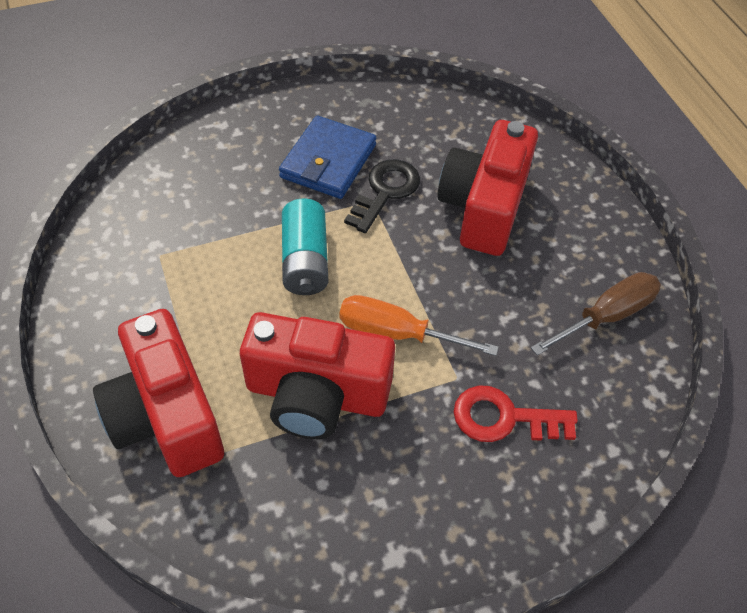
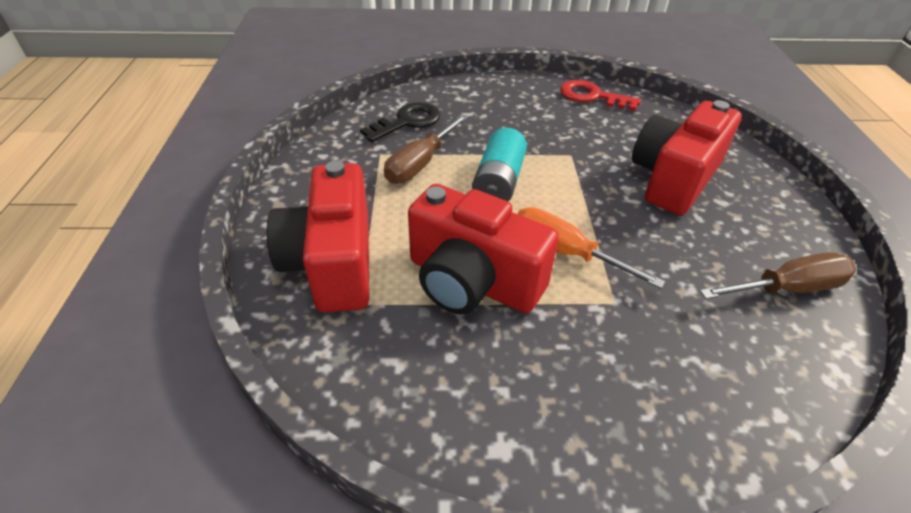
camera: 20 degrees right, 10 degrees down
(211, 257) = (420, 163): none -> brown screwdriver
(328, 161) = (542, 123): blue wallet -> none
(385, 191) = (585, 151): black key -> black key (407, 122)
(504, 418) = (656, 349): red key -> red key (592, 96)

